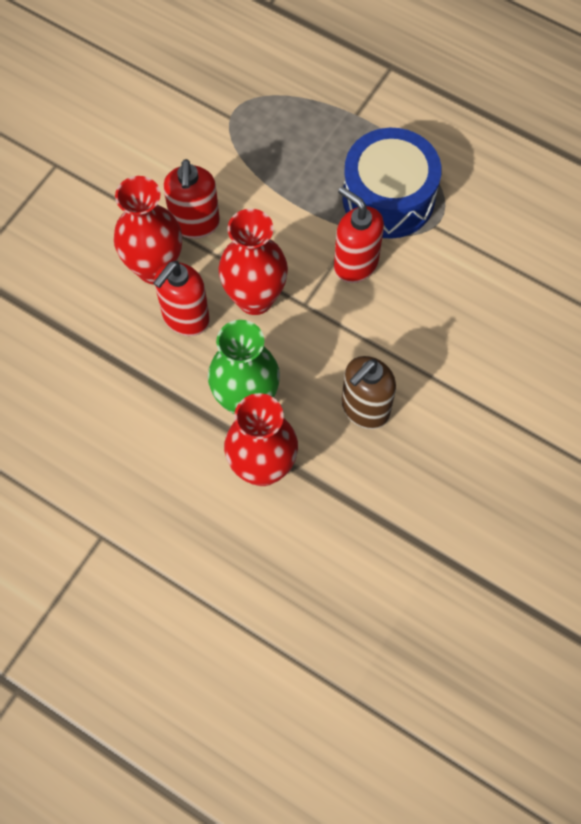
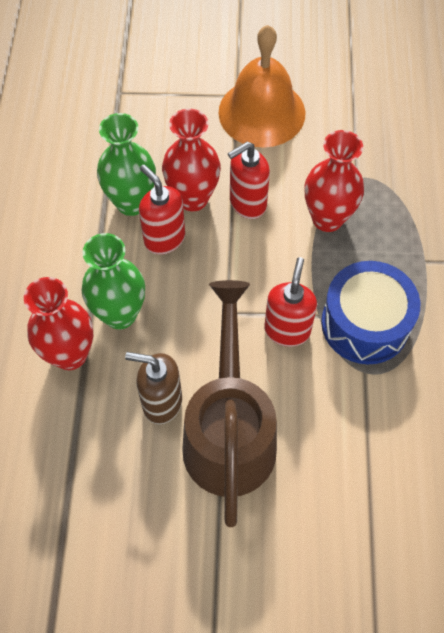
camera: 60 degrees right, 5 degrees down
(94, 153) = (262, 112): none -> orange bell
(121, 327) = (131, 203): none -> green vase
(185, 318) = (164, 239): red soap dispenser -> red soap dispenser turned 45 degrees clockwise
(255, 298) = (210, 275): red vase -> red vase (327, 219)
(429, 366) = (229, 433): none -> brown watering can

